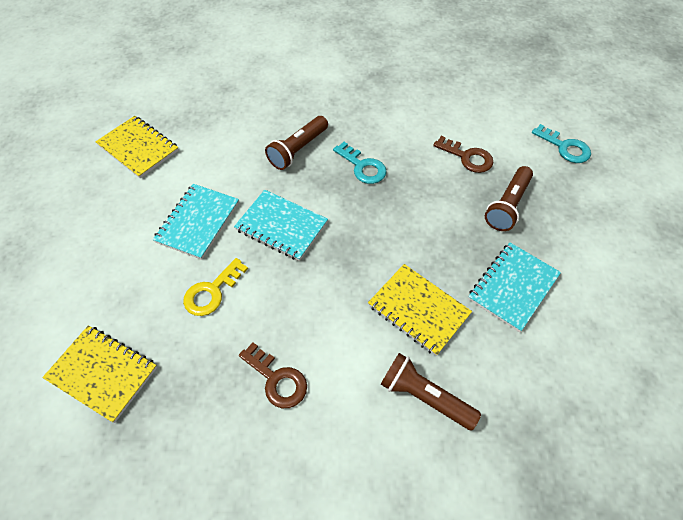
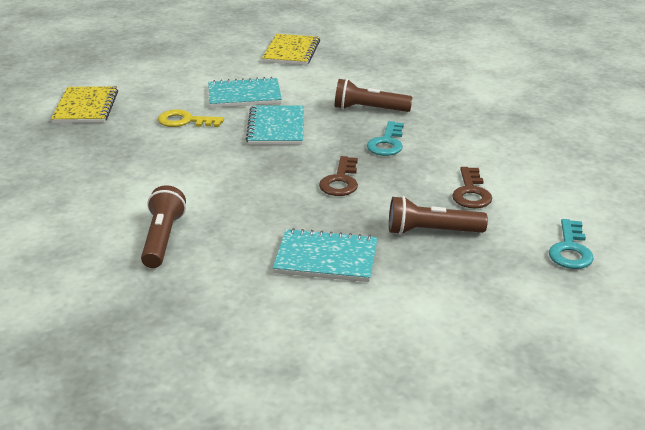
camera: 60 degrees right, 25 degrees down
(277, 379) = (129, 169): brown key -> brown key (341, 181)
(418, 310) = (250, 213): yellow notebook -> none

